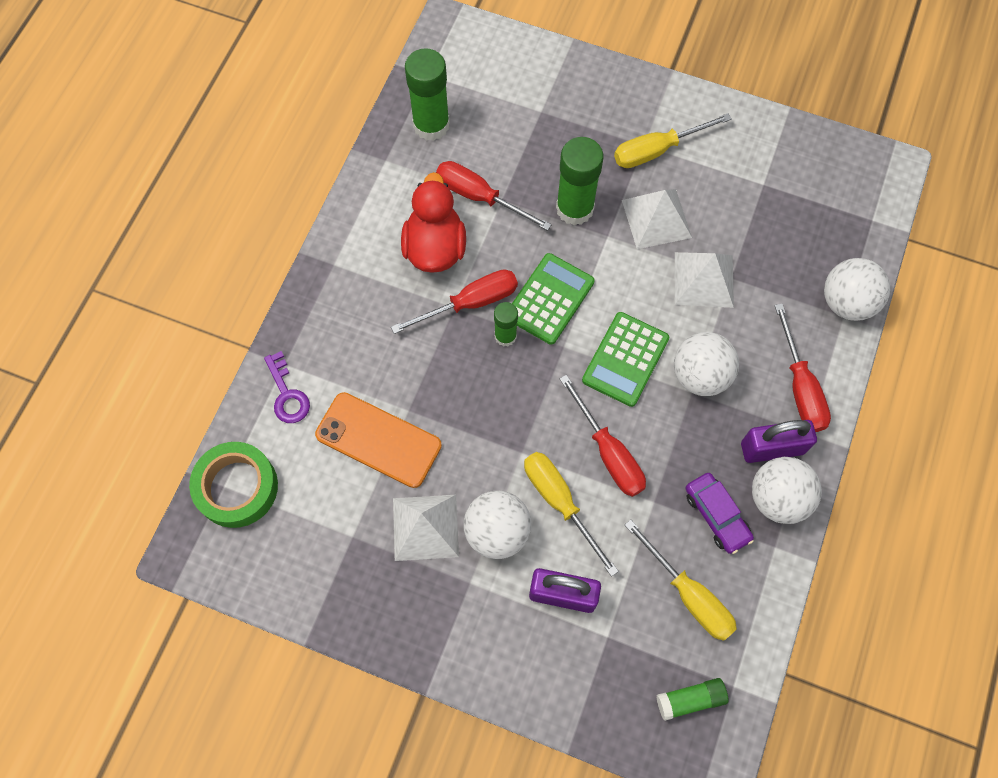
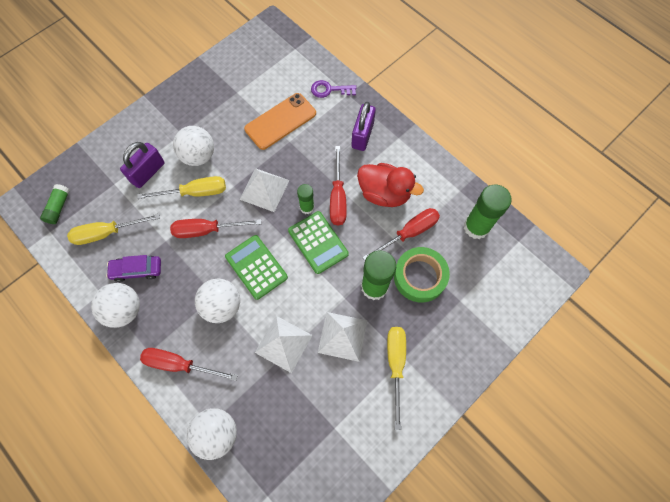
camera: 115 degrees right, 0 degrees up
(237, 487) = (291, 53): green tape -> green tape (420, 277)
(425, 527) = (221, 125): white pyramid -> white pyramid (264, 189)
(772, 448) = (154, 324): purple padlock -> purple padlock (362, 135)

